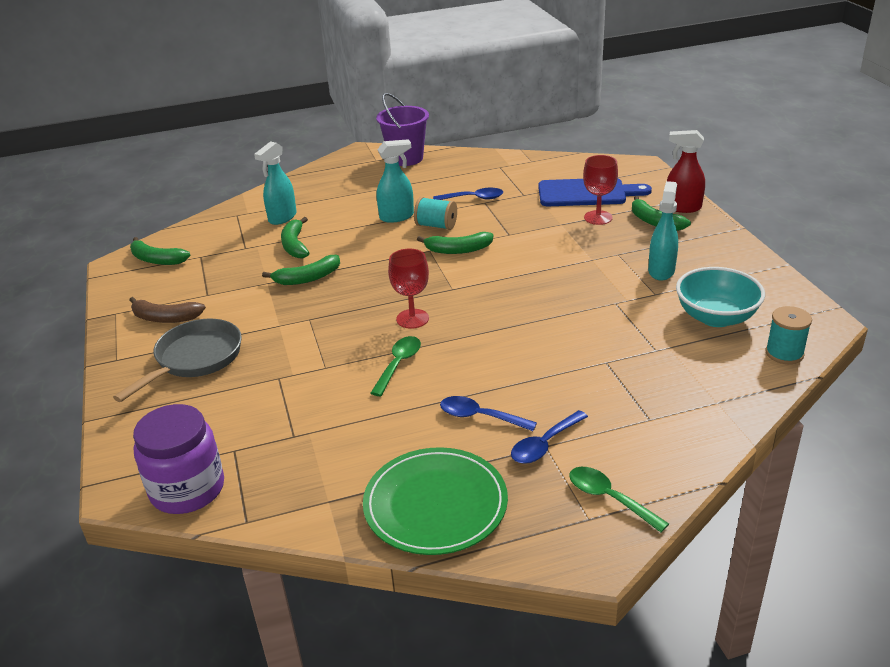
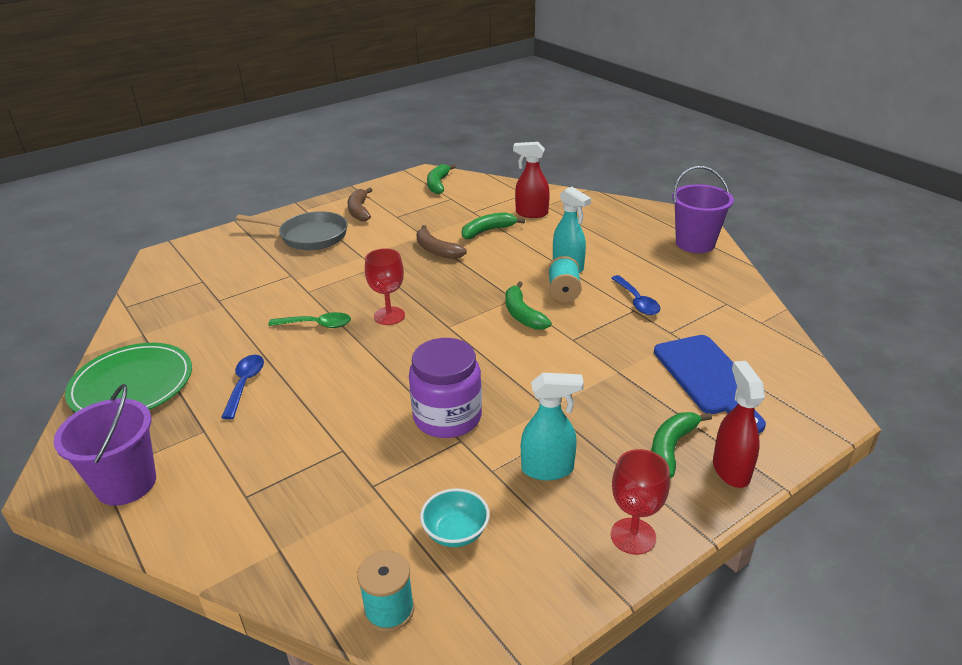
camera: 70 degrees right, 0 degrees up
(187, 489) = (161, 276): purple jar -> purple jar (447, 417)
(282, 218) = (531, 213): turquoise spray bottle -> red spray bottle
(307, 278) = (436, 250): green banana -> brown banana
(544, 445) = (205, 430): blue spoon -> none
(598, 217) = (651, 397): red goblet -> red goblet (633, 536)
(609, 498) = (126, 483): green spoon -> purple bucket
(716, 317) = (456, 532): turquoise bowl -> turquoise bowl, size x0.62

